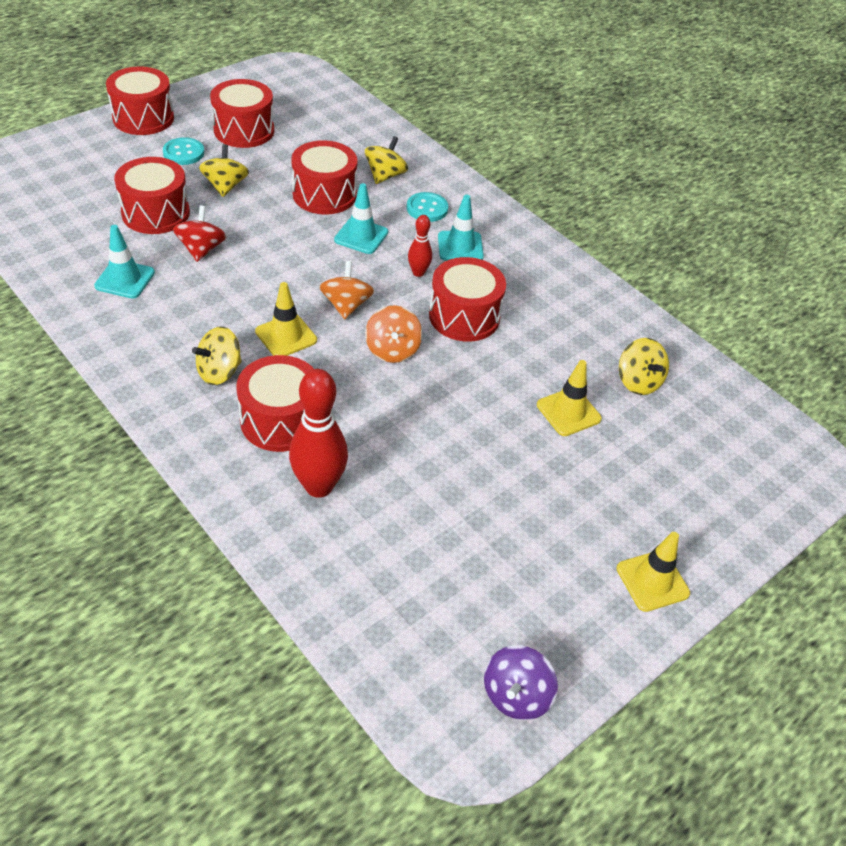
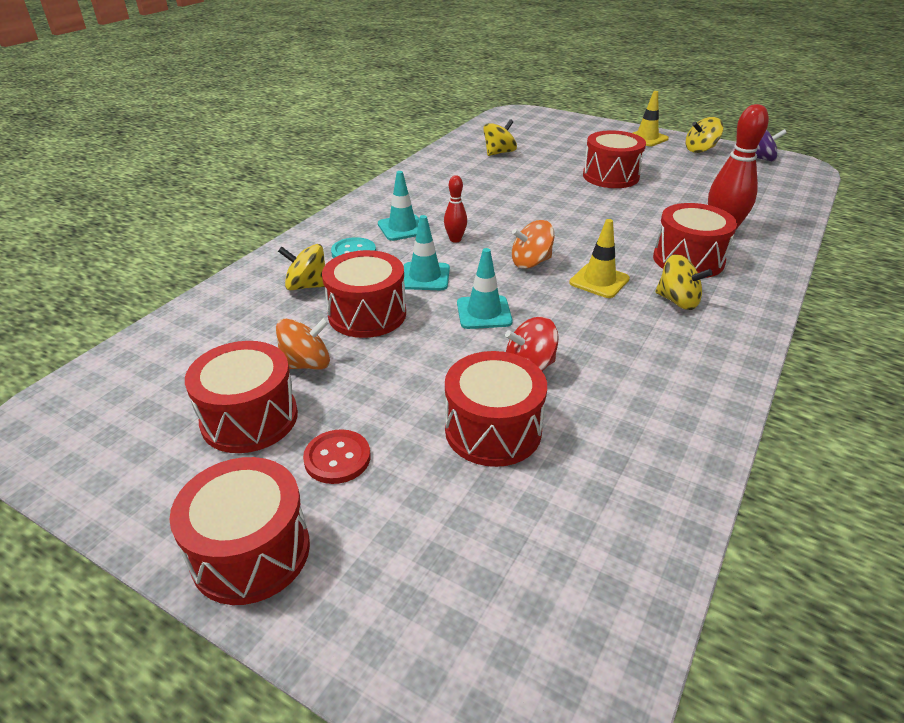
camera: 105 degrees left, 10 degrees down
(125, 279) = (629, 405): turquoise traffic cone -> turquoise traffic cone (484, 313)
(183, 153) = (337, 458): turquoise button -> red button
(225, 186) = (396, 390): yellow spinning top -> yellow spinning top (700, 150)
(392, 350) = (561, 232): orange spinning top -> orange spinning top (307, 364)
(464, 316) = (492, 212): red drum -> red drum (610, 176)
(568, 412) = (551, 168): yellow traffic cone -> none

